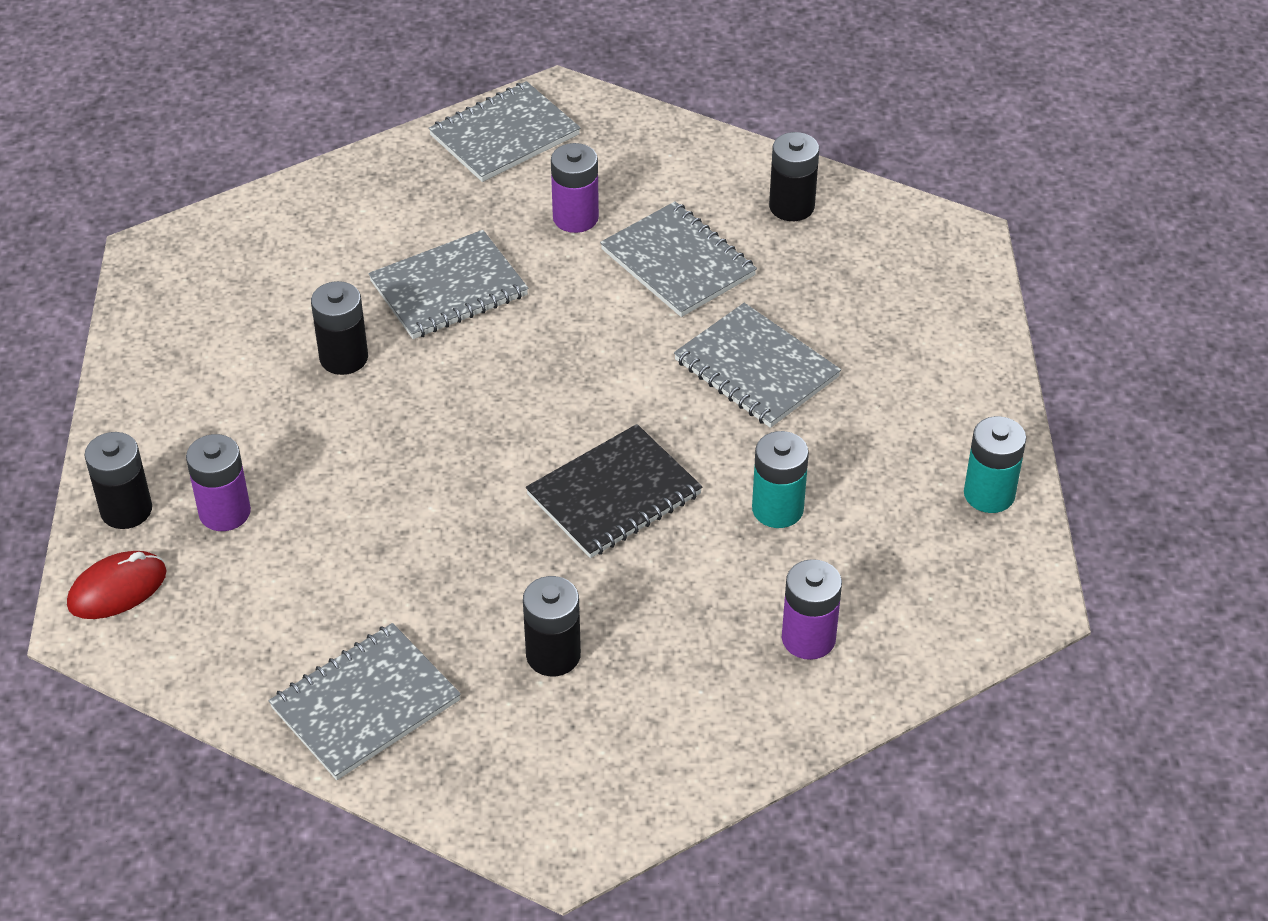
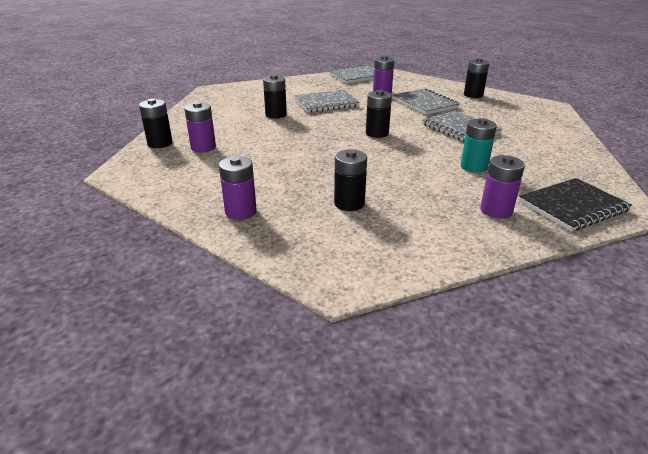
camera: 10 degrees right, 15 degrees down
(117, 589) = (140, 164): red mouse -> none
(365, 704) = (240, 211): grey notebook -> purple battery
(580, 409) = (377, 133): none -> black battery
(614, 494) = (389, 156): black notebook -> black notebook (572, 206)
(989, 494) = (588, 171): turquoise battery -> none

